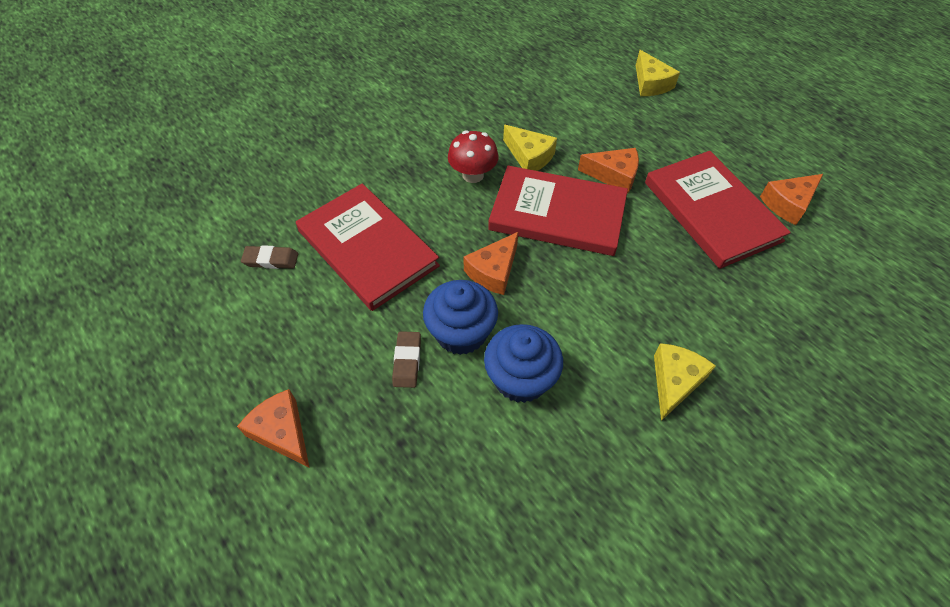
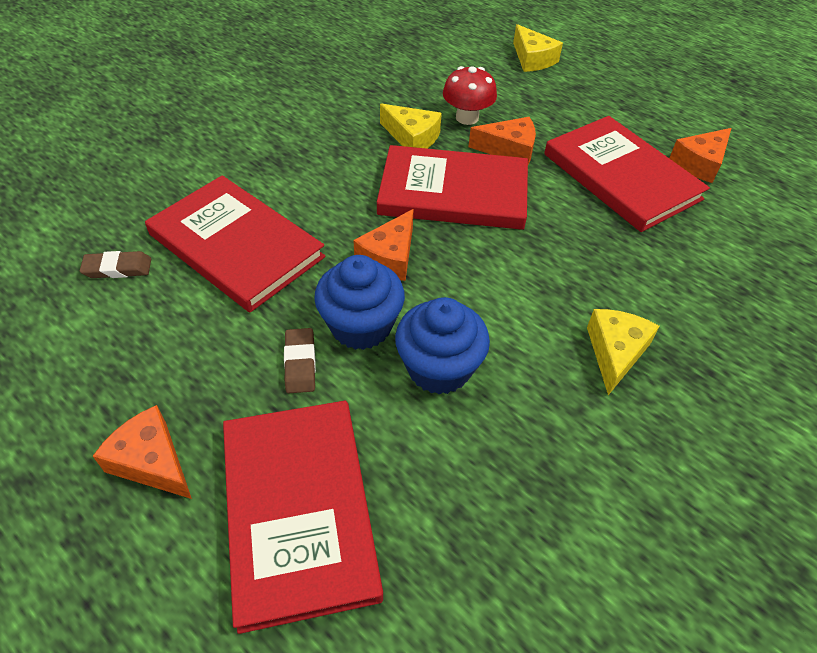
camera: 10 degrees left, 5 degrees down
(391, 489) = (299, 510): none -> red book
(473, 175) = (351, 160): red mushroom -> red mushroom (467, 118)

